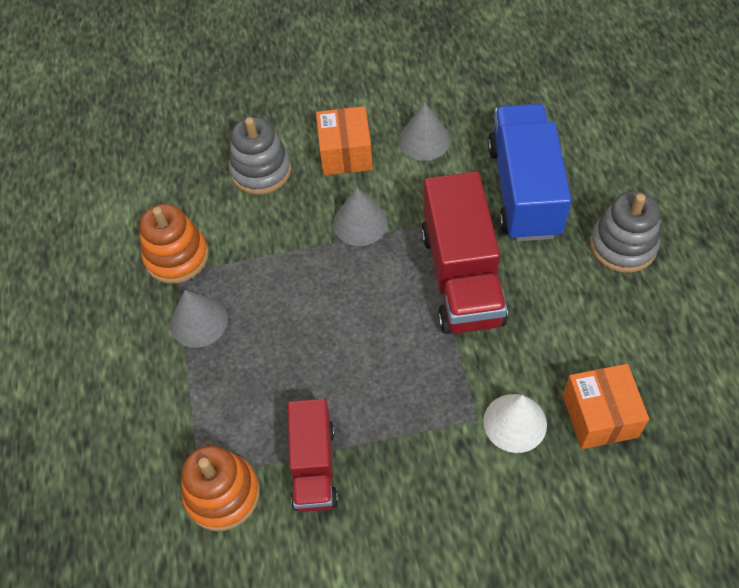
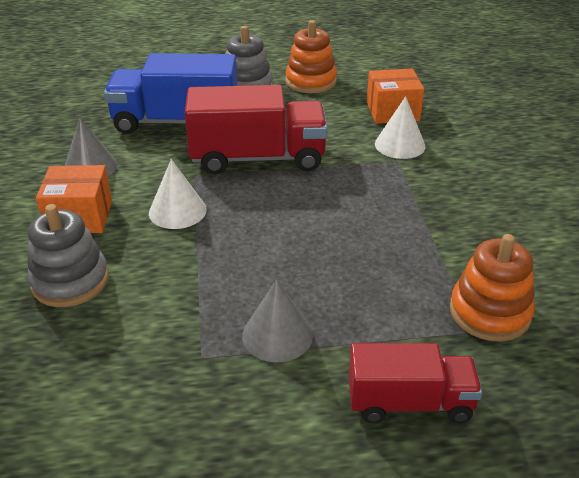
camera: 90 degrees left, 20 degrees down
(176, 256) = (175, 358): orange stacking toy -> orange stacking toy (310, 82)
(314, 466) = (450, 249): red truck -> red truck (409, 402)
(360, 223) = (177, 211): grey cone -> white cone

